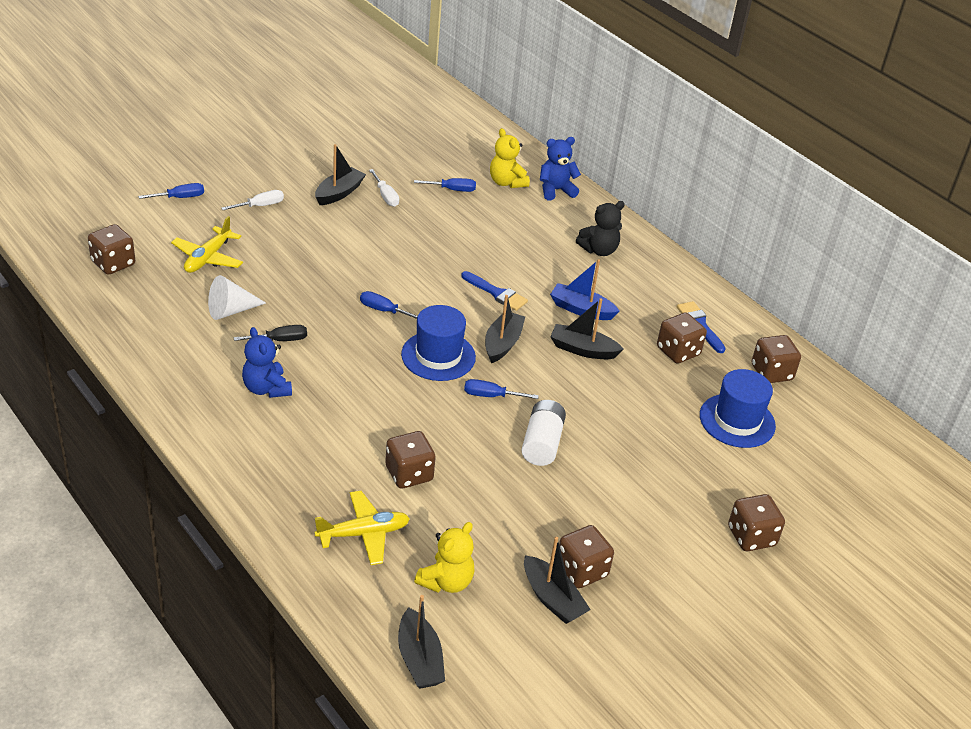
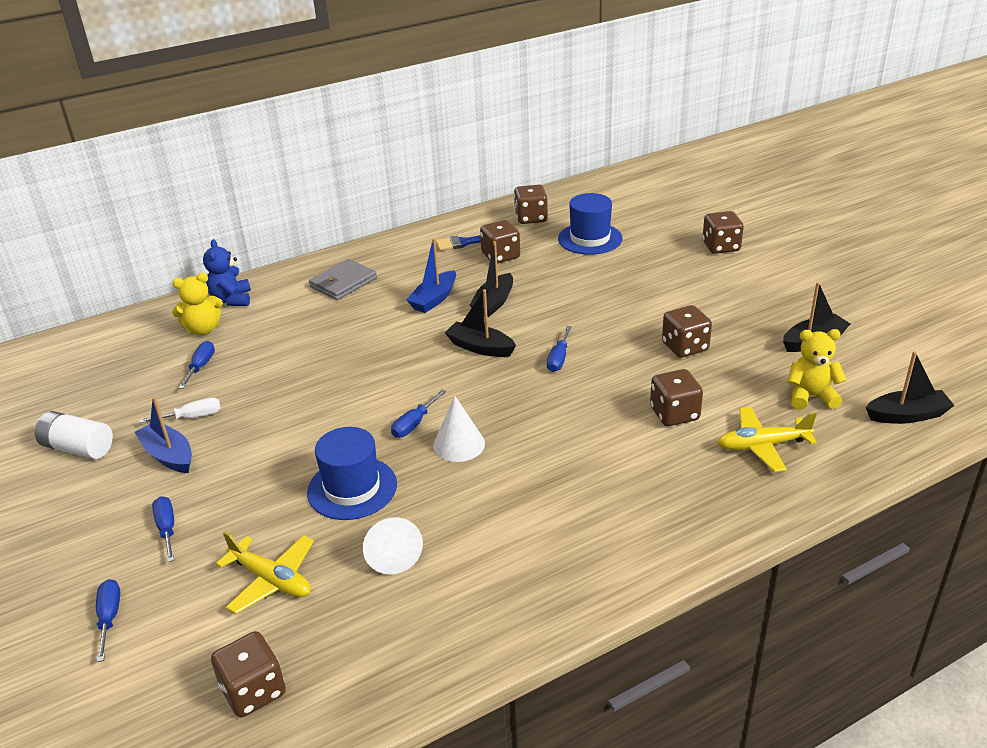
camera: 75 degrees left, 5 degrees down
(260, 206) = (167, 529): white screwdriver -> blue screwdriver
(266, 388) = (545, 518): blue teddy bear -> none
(280, 340) = (457, 507): black screwdriver -> none
(339, 193) = (169, 455): black boat -> blue boat
(358, 337) = (459, 444): none -> white cone
(363, 534) = (762, 446): yellow plane -> yellow plane turned 90 degrees counterclockwise
(438, 356) = (496, 388): blue hat -> blue hat (352, 488)
(446, 581) = (811, 396): yellow teddy bear -> yellow teddy bear turned 45 degrees counterclockwise
(497, 293) = (399, 346): blue brush -> none
(542, 443) = (624, 334): white battery -> white battery (78, 448)
(581, 570) = (777, 325): brown dice -> brown dice (685, 347)
(599, 250) = (343, 283): black teddy bear -> grey wallet

